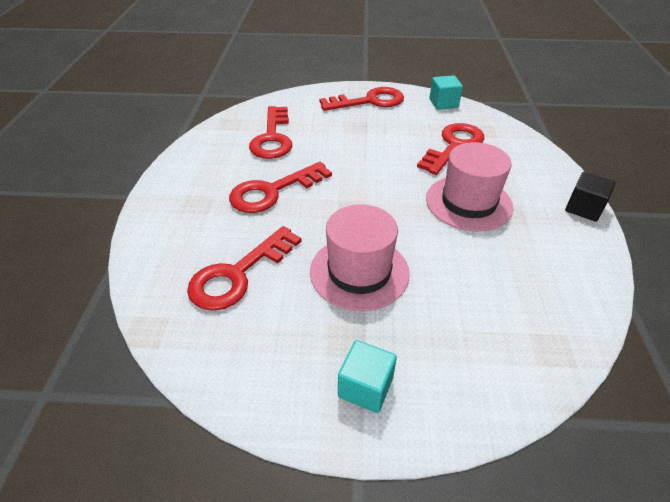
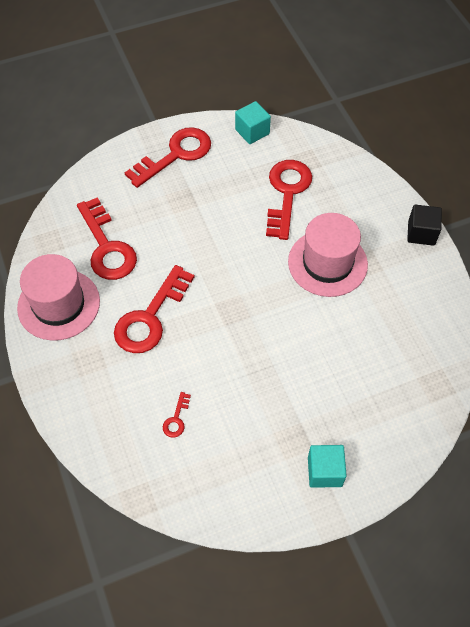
camera: 25 degrees left, 15 degrees up
(238, 274) = (176, 419): red key -> red key, size x0.42
(359, 272) = (272, 375): pink hat -> pink hat (59, 304)

